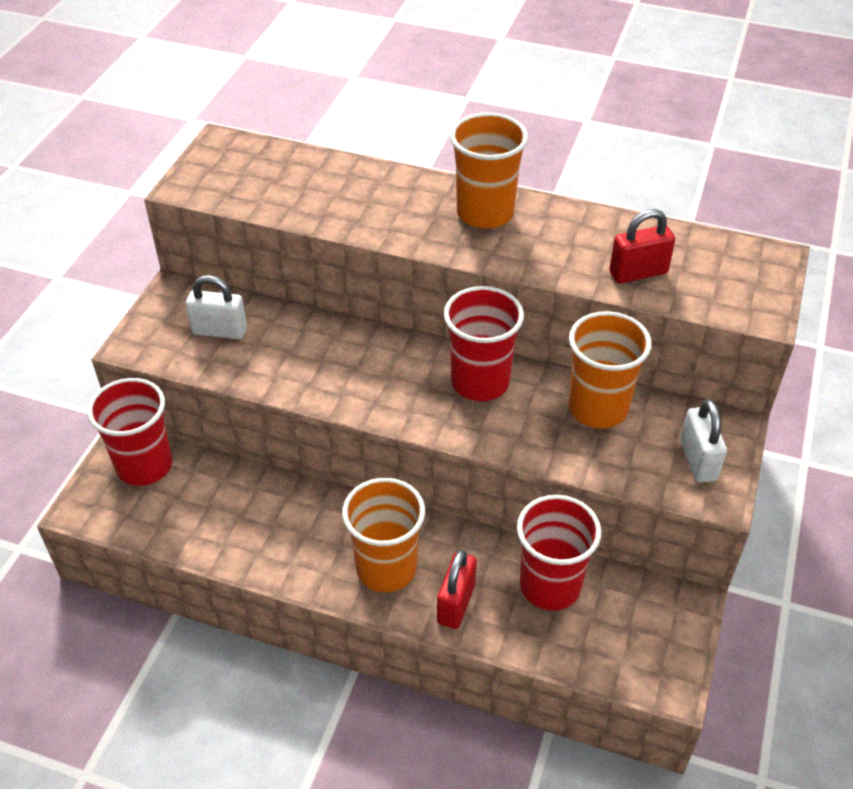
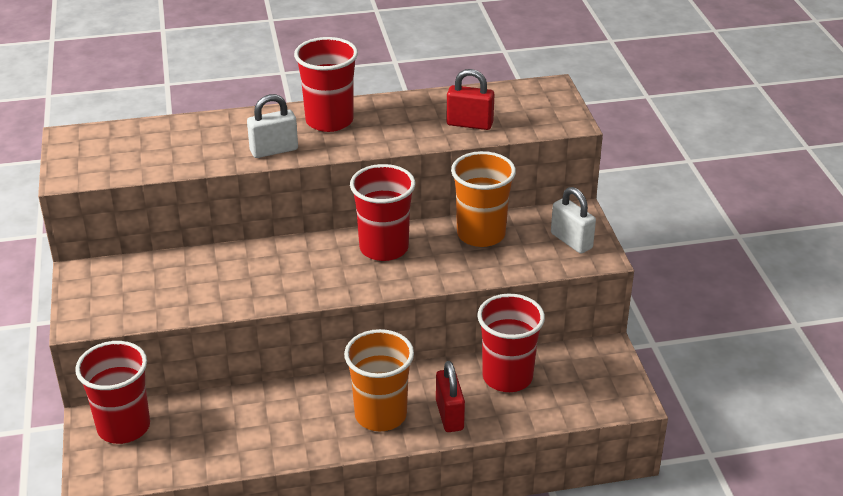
camera: 30 degrees left, 10 degrees down
(219, 331) = (147, 286): white padlock -> white padlock (274, 150)
(485, 213) = (329, 121): orange cup -> red cup
(638, 273) = (469, 124): red padlock -> red padlock turned 60 degrees clockwise

